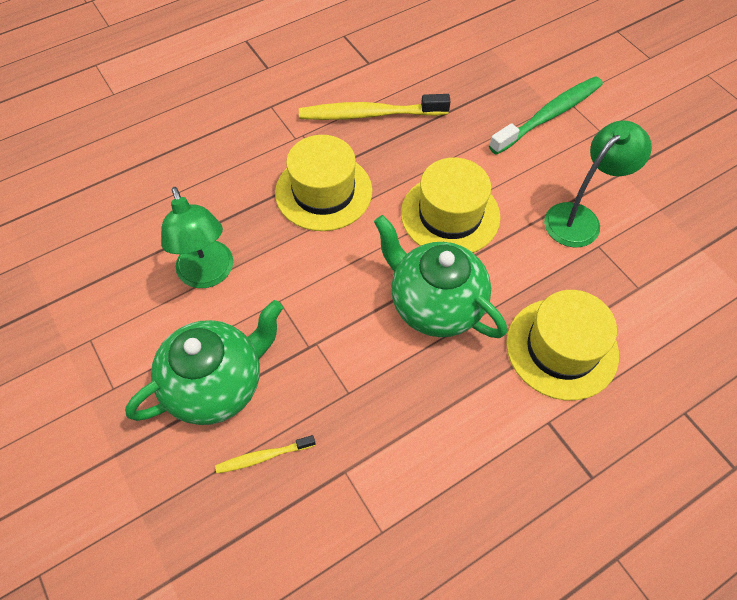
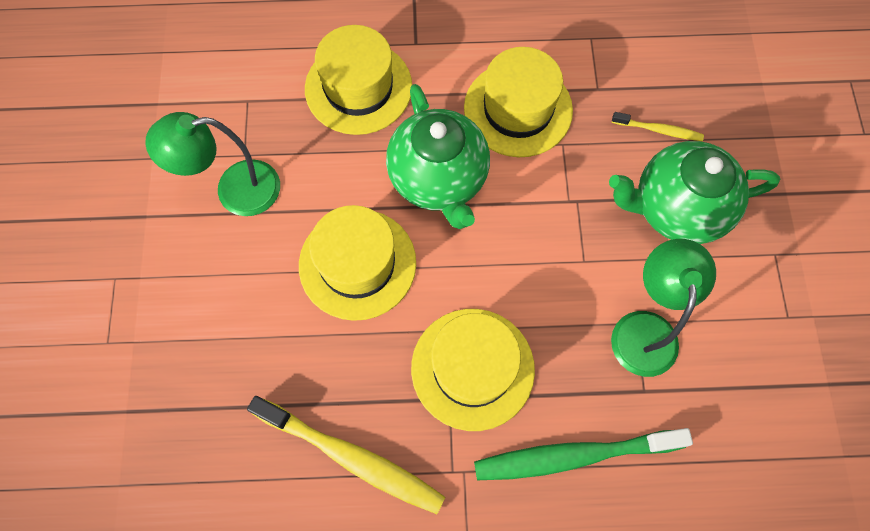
camera: 150 degrees left, 10 degrees up
(408, 405) = (518, 109): none -> yellow hat
(549, 115) = (149, 331): green toothbrush -> green toothbrush (574, 456)

